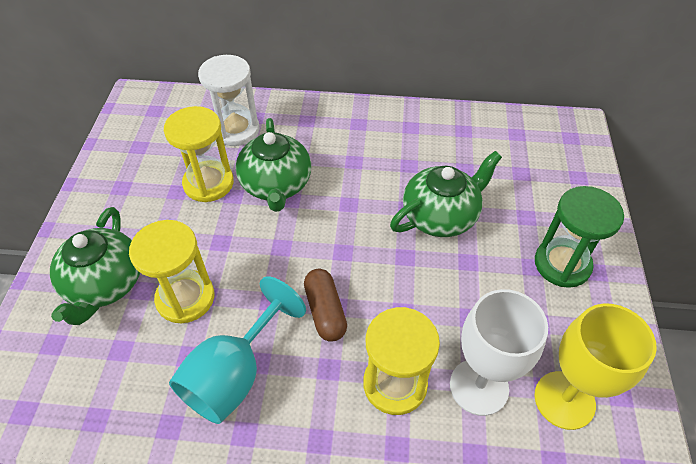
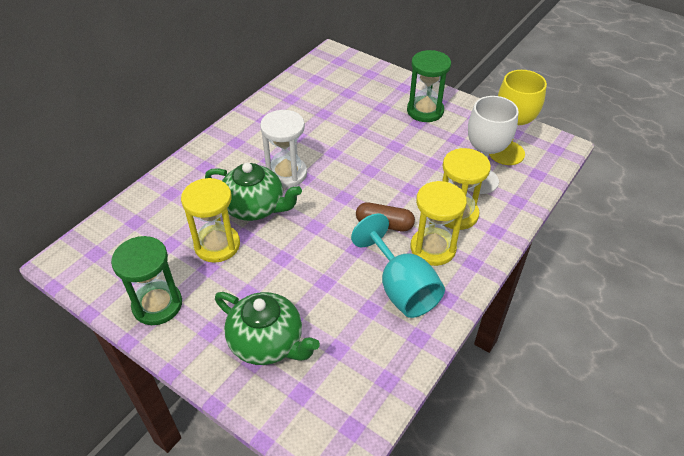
camera: 60 degrees left, 5 degrees down
(115, 180) = (157, 305): none -> green hourglass
(185, 298) = (319, 295): yellow hourglass -> yellow hourglass (433, 248)
(236, 130) = (174, 209): white hourglass -> white hourglass (286, 174)
(440, 216) = (352, 141): green teapot -> none

